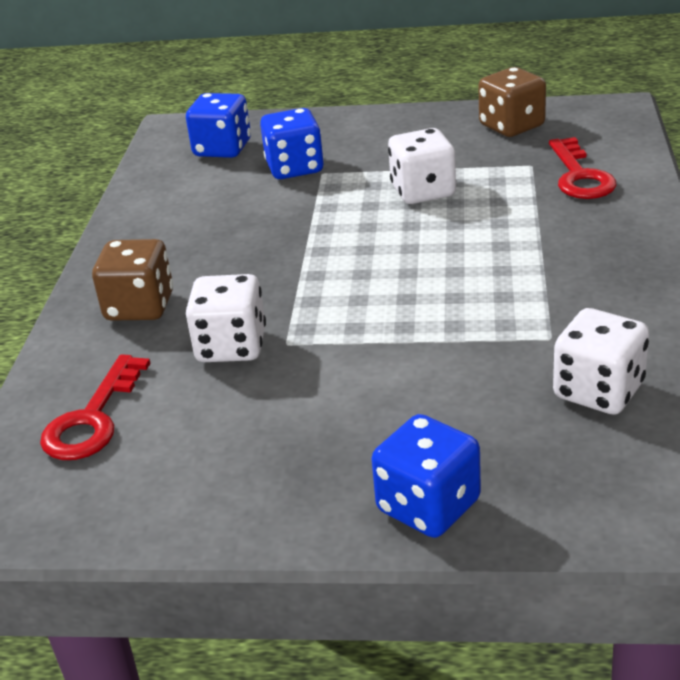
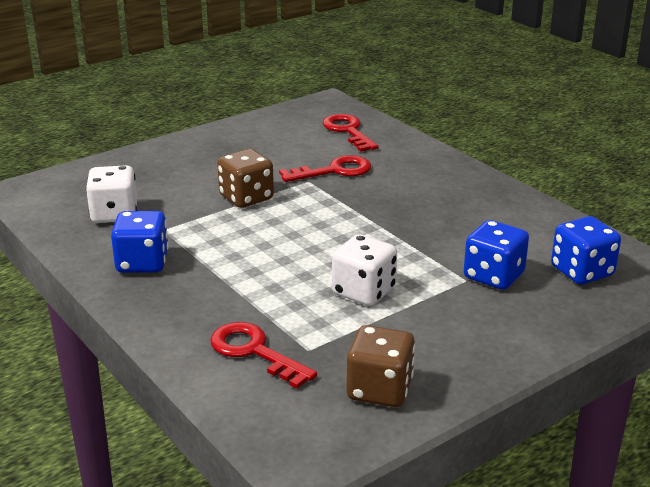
camera: 135 degrees right, 5 degrees down
(140, 307) = (416, 169): brown dice -> brown dice (246, 198)
(231, 346) = (334, 171): white dice -> red key
(428, 506) = (157, 154): blue dice -> blue dice (142, 263)

